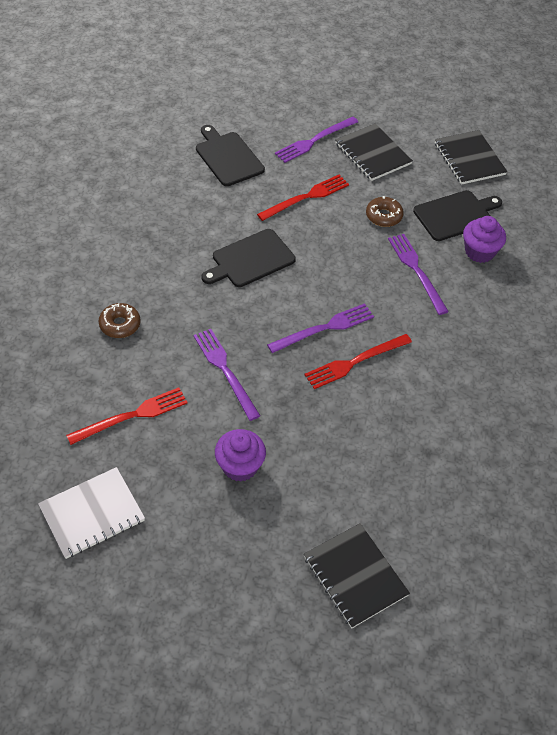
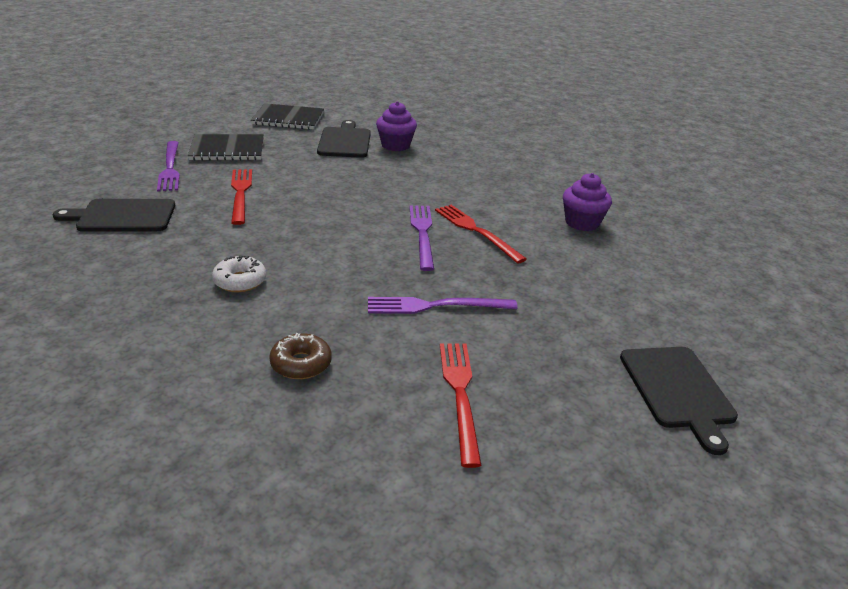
camera: 65 degrees left, 20 degrees down
(92, 513) = (606, 477): white notebook -> none
(189, 255) = (240, 281): none -> white donut
(240, 466) = (575, 334): purple cupcake -> purple cupcake (582, 223)
(250, 260) = (290, 246): black cutting board -> black cutting board (678, 390)
(355, 362) = (476, 231): red fork -> red fork turned 150 degrees clockwise
(355, 576) = (733, 305): black notebook -> none
(383, 216) = (311, 168): brown donut -> none
(416, 271) = (391, 174): purple fork -> none

